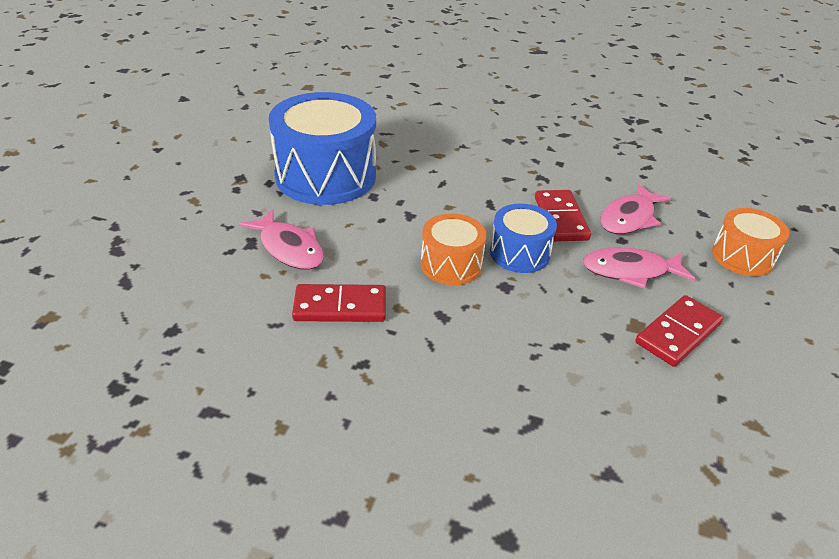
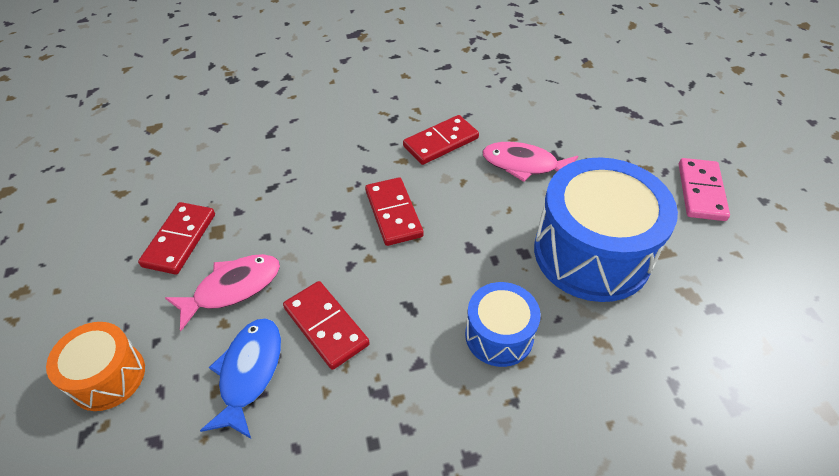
camera: 150 degrees right, 10 degrees up
(187, 170) = (701, 191): none -> pink domino
(451, 264) = (393, 213): orange drum -> red domino
(519, 253) = (344, 255): blue drum -> blue drum (499, 335)
(629, 218) = (249, 372): pink fish -> blue fish

